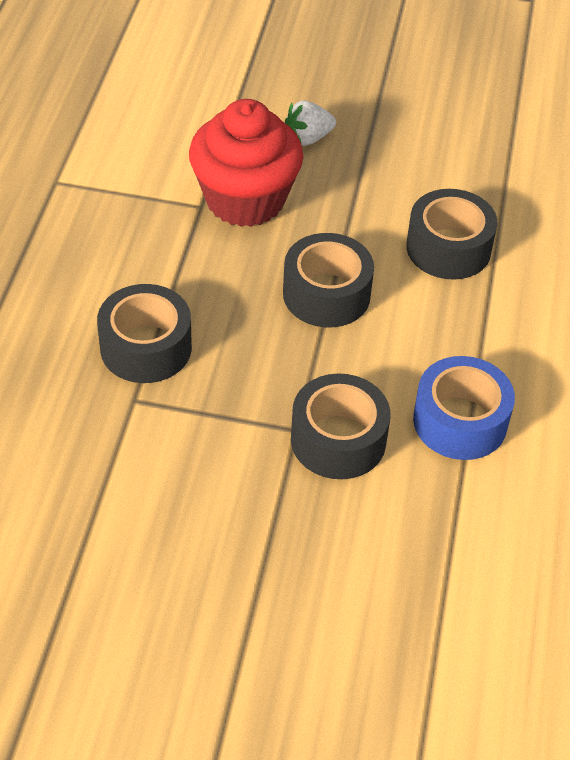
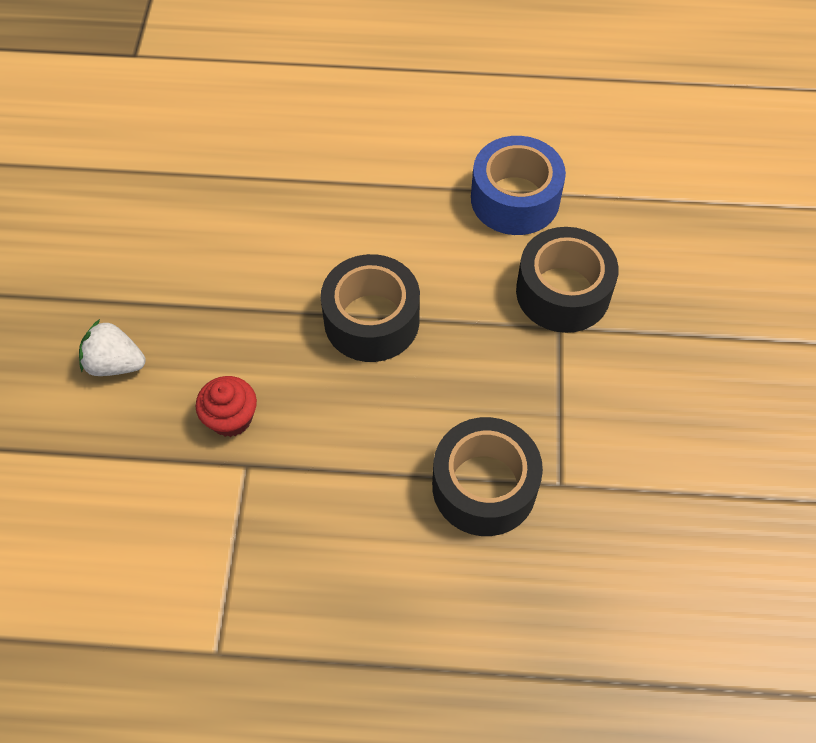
camera: 95 degrees left, 10 degrees up
(245, 199) = (231, 418): red cupcake -> red cupcake, size x0.44
(308, 138) = (115, 364): white strawberry -> white strawberry turned 135 degrees clockwise
(448, 248) = (287, 218): black tape -> none

